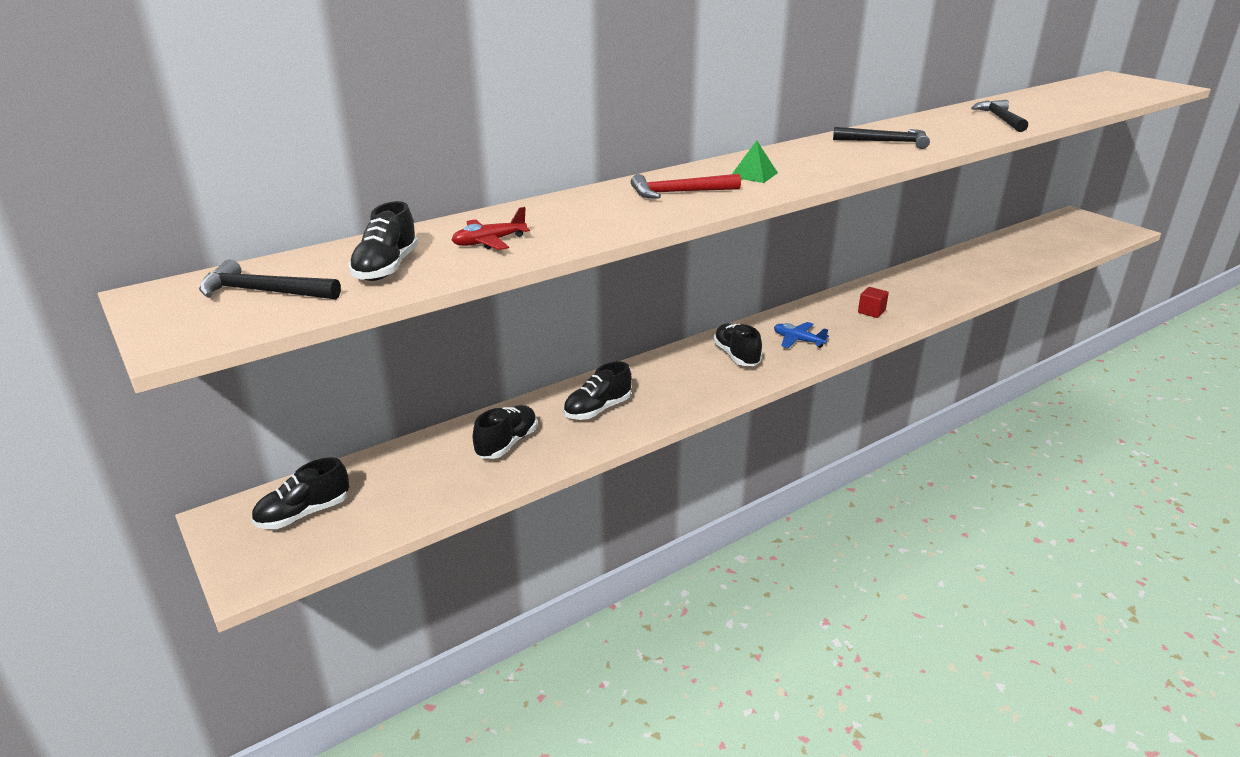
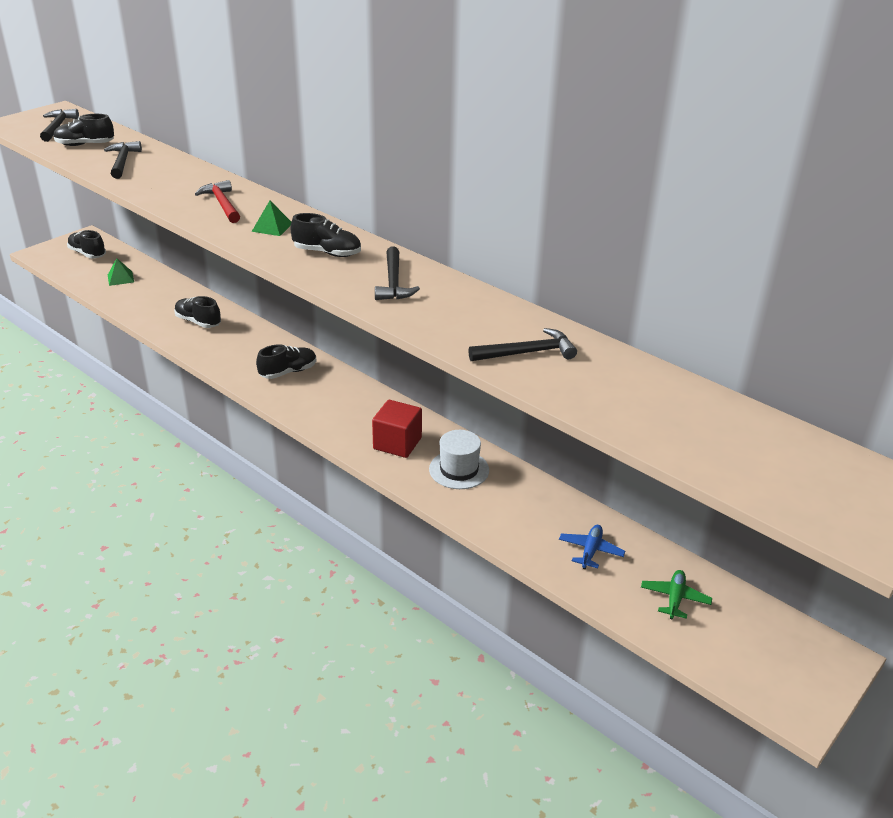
camera: 75 degrees right, 5 degrees up
(425, 476) = (120, 278): none -> green pyramid
(489, 242) = (123, 161): red plane -> black hammer
(507, 443) = (155, 297): black shoe -> black shoe (327, 253)
(798, 340) = (323, 401): blue plane -> blue plane (590, 551)
(871, 311) = (397, 443): red cube -> red cube, size x1.72
(909, 291) = (459, 469): none -> white hat
(1042, 243) = (675, 598): none -> green plane

